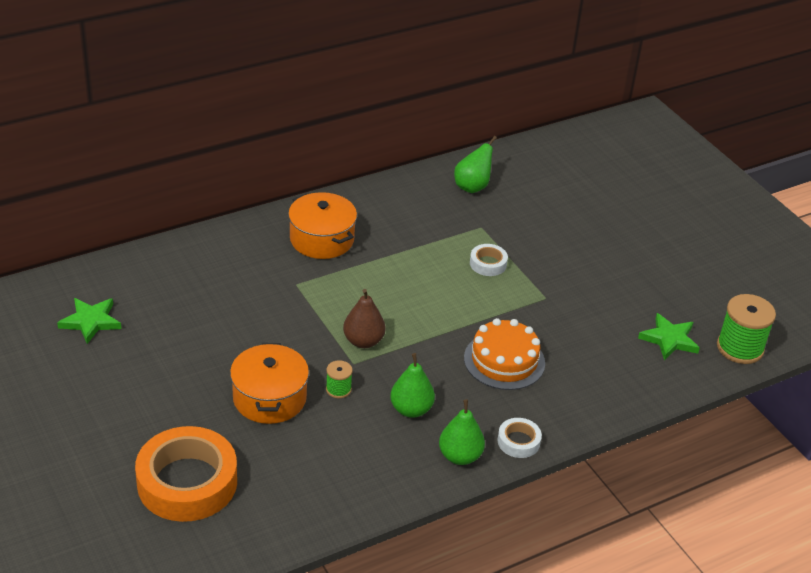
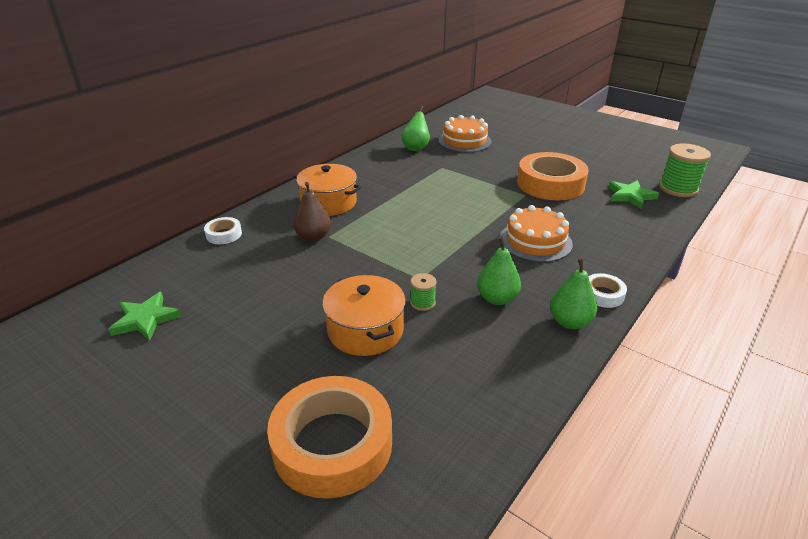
camera: 20 degrees left, 5 degrees down
(363, 341) = (415, 260): brown pear -> brown pear (313, 237)
(488, 264) = (466, 186): white tape -> white tape (224, 234)
(541, 193) = (464, 141): none -> orange cake
(589, 292) = (550, 184): none -> orange tape

